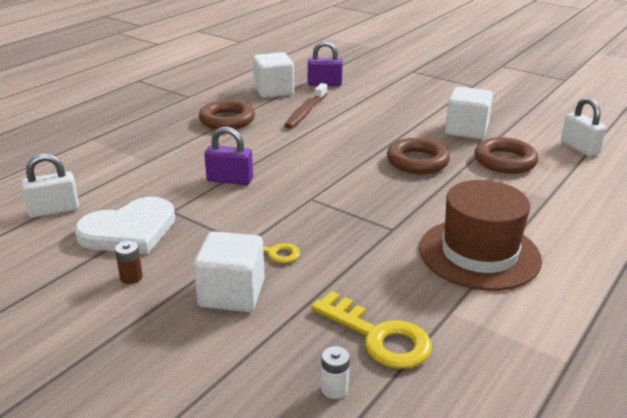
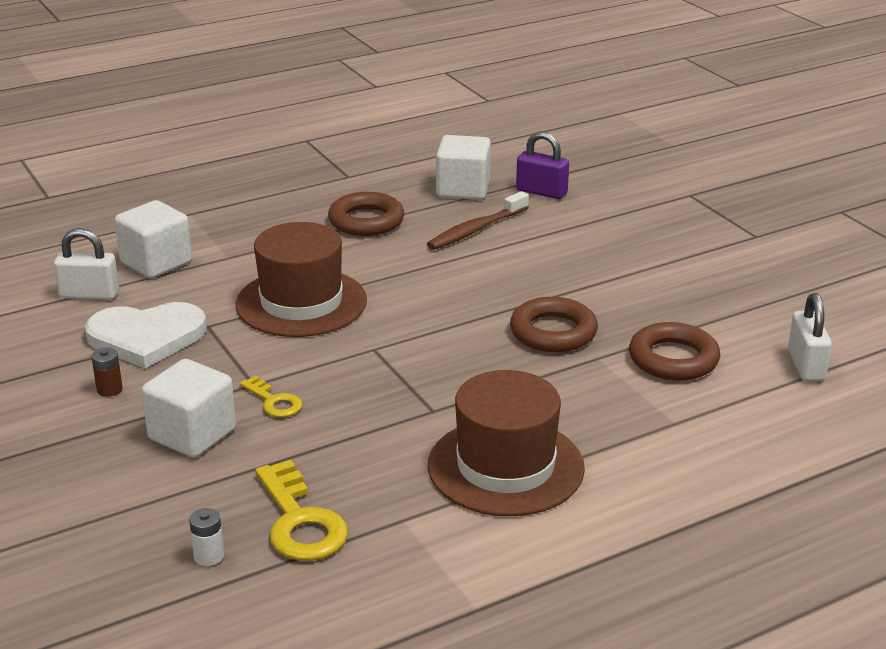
camera: 25 degrees right, 0 degrees up
(230, 180) = (301, 303): purple padlock -> brown hat
(466, 130) = (668, 303): white cube -> white cube (156, 263)

